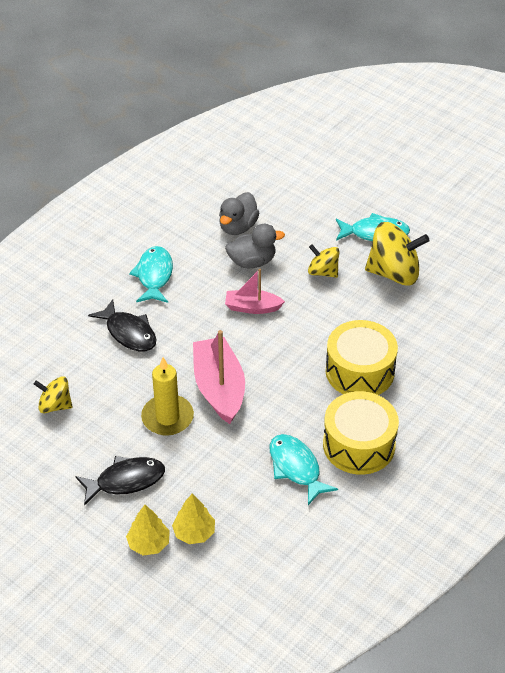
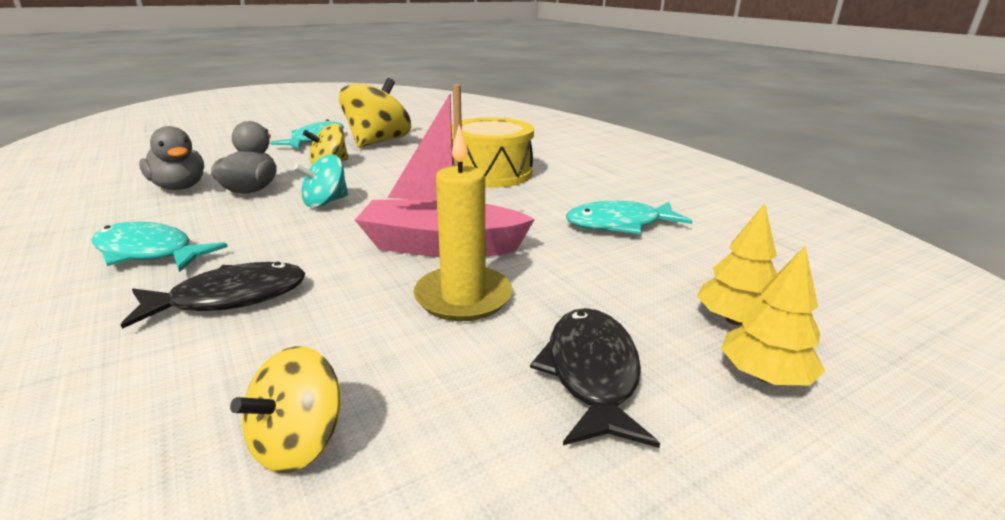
camera: 70 degrees left, 20 degrees down
(252, 307) = (325, 202): pink boat -> turquoise spinning top
(359, 445) = (597, 190): yellow drum -> none

